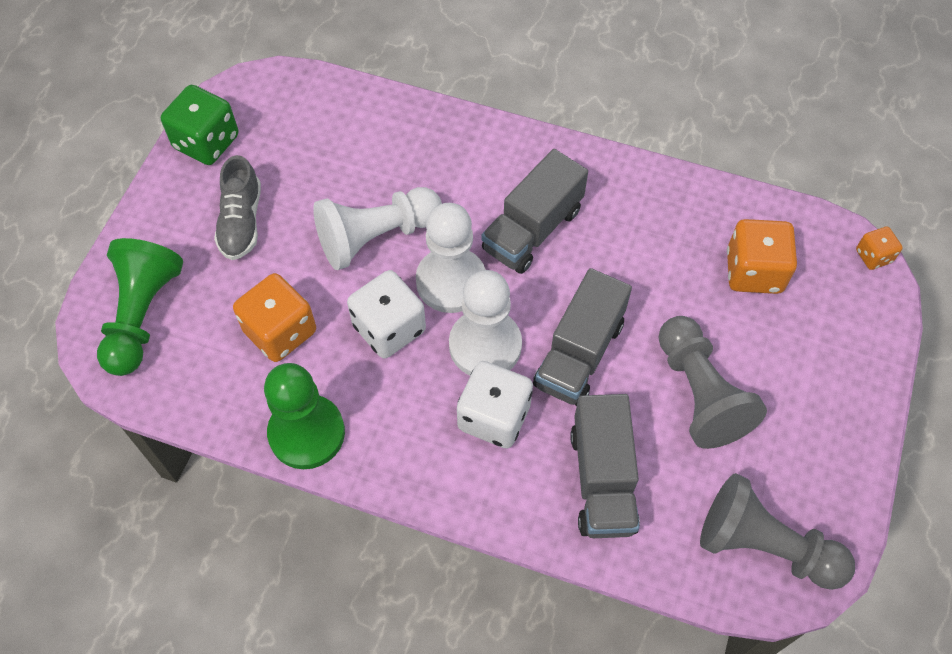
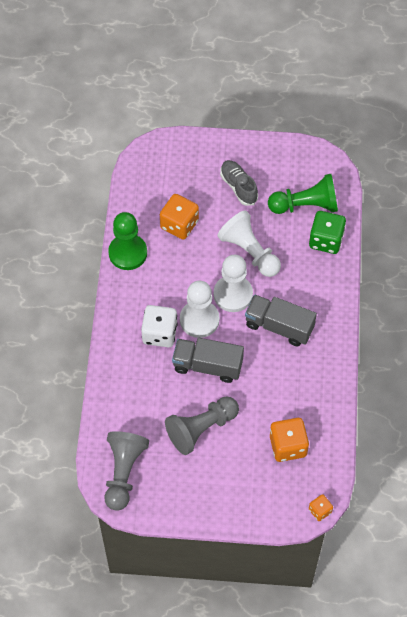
camera: 75 degrees right, 0 degrees up
(142, 315) = (170, 162): green pawn -> green pawn (306, 205)
(206, 142) = (283, 154): green dice -> green dice (326, 240)
(241, 222) = (238, 187): grey shoe -> grey shoe turned 75 degrees clockwise
(389, 328) = (196, 273): white dice -> none
(602, 480) = (139, 390): grey truck -> none

